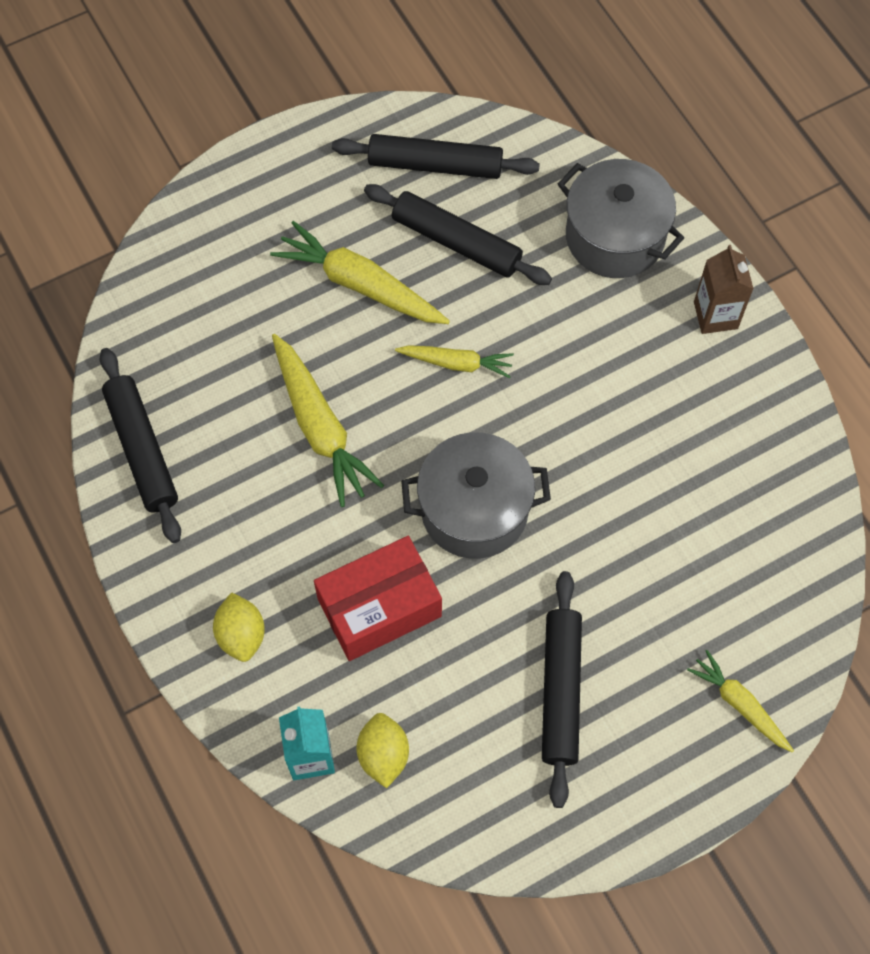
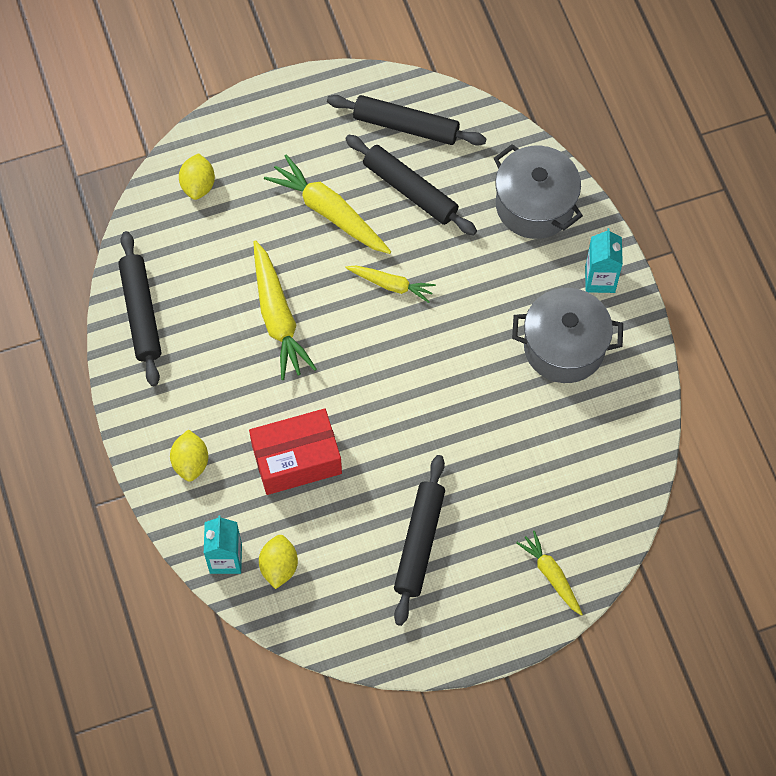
camera: 10 degrees right, 0 degrees up
(187, 277) = (198, 185): none -> yellow lemon
(474, 510) = (382, 399): grey pot -> grey pot (564, 347)
(715, 315) = (600, 279): brown carton -> turquoise carton

